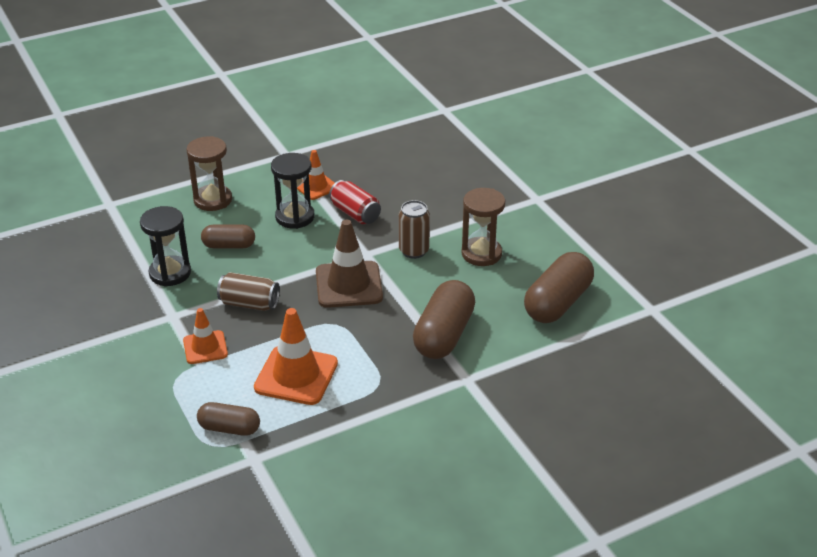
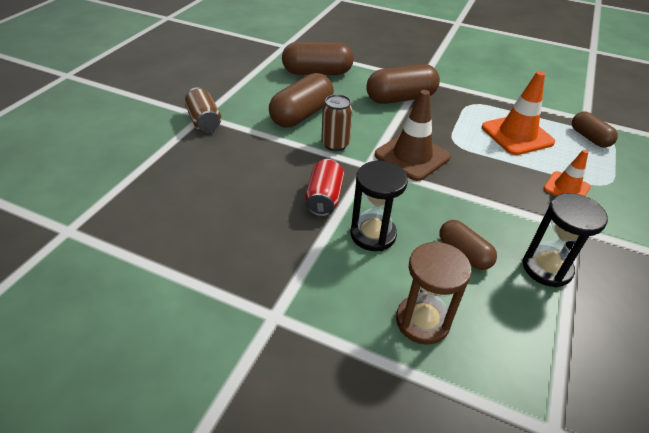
camera: 130 degrees left, 5 degrees up
(249, 303) = (500, 193): brown can -> brown can (204, 121)
(316, 186) = (310, 249): orange traffic cone -> none
(481, 254) = (301, 115): brown hourglass -> brown capsule

